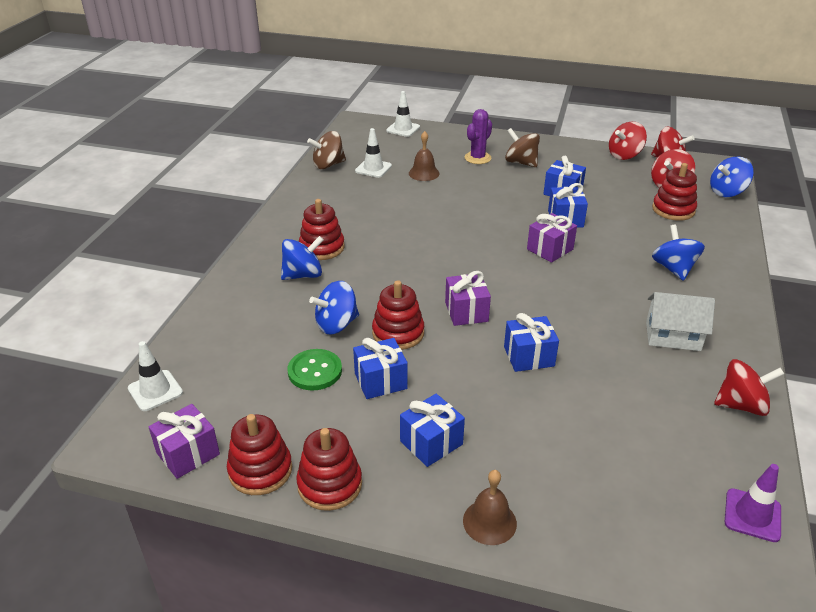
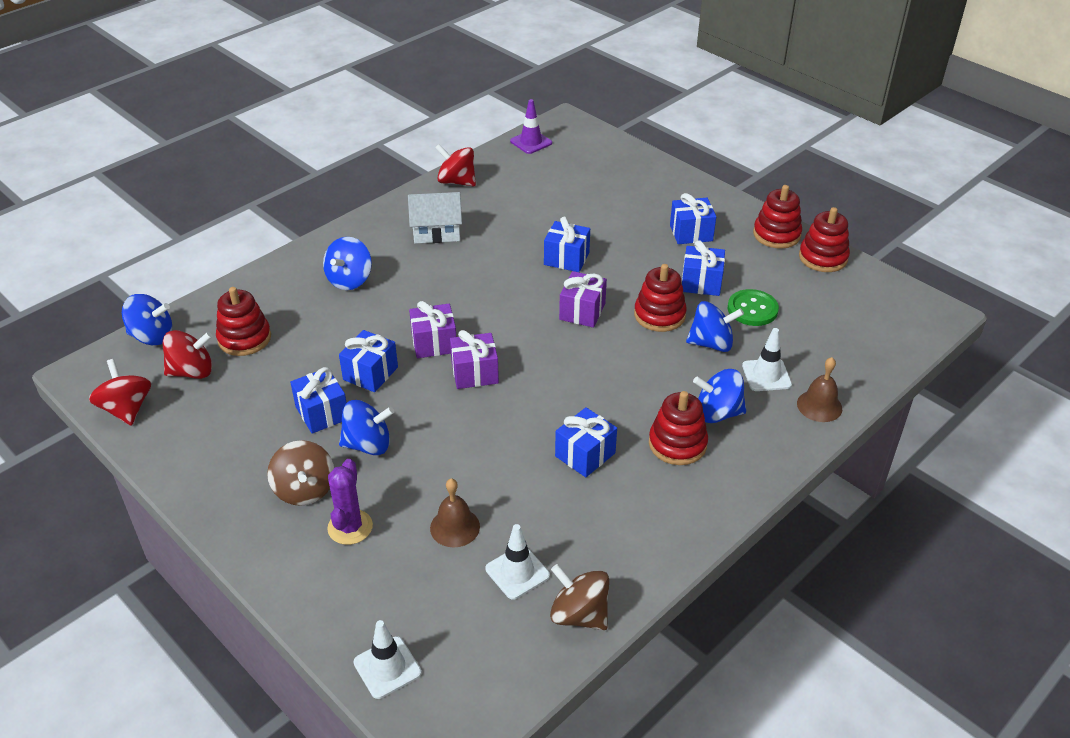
camera: 150 degrees left, 5 degrees up
(155, 390) = (899, 342): white traffic cone -> white traffic cone (766, 375)
(188, 454) = (876, 285): purple gift -> purple gift (475, 373)
(328, 165) = (579, 614): brown spinning top -> brown spinning top turned 150 degrees counterclockwise
(380, 223) = (585, 454): none -> blue gift
(477, 158) = (350, 527): purple cactus -> purple cactus turned 60 degrees counterclockwise
(489, 522) = (685, 186): brown bell -> brown bell (819, 406)
(515, 188) = (368, 444): none -> blue spinning top
(624, 155) = (160, 443): red spinning top -> none
(673, 336) = (436, 232): white house -> white house turned 45 degrees counterclockwise

